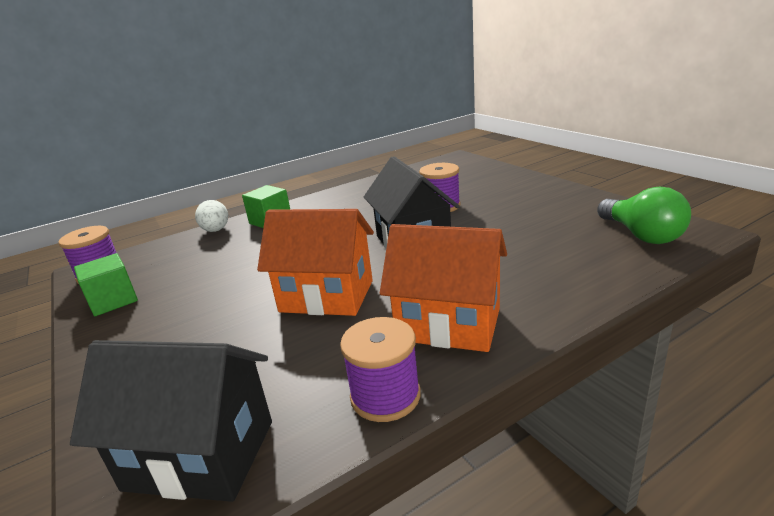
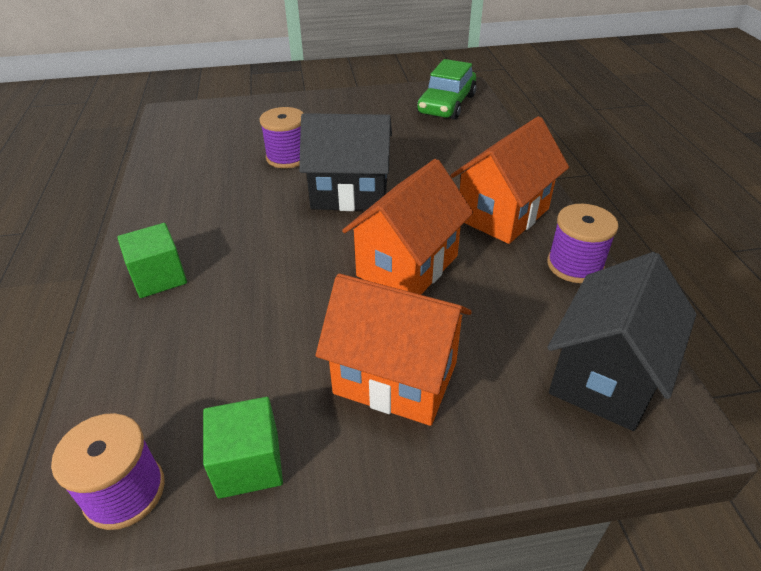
camera: 70 degrees left, 15 degrees up
(188, 329) = (395, 378): none -> orange house
(216, 230) = (118, 335): white egg -> none
(641, 235) = (447, 104): green light bulb -> green car

